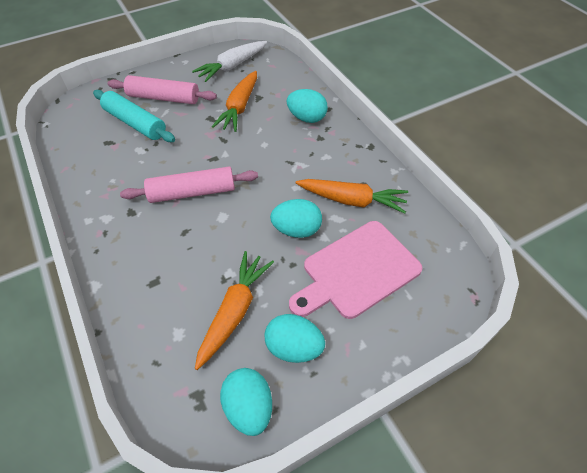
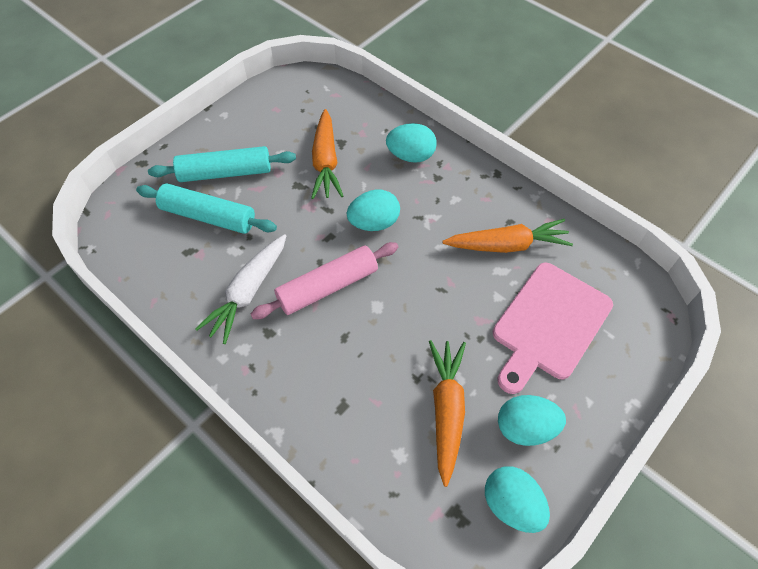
camera: 20 degrees left, 5 degrees up
(164, 98) = (225, 172): pink rolling pin -> turquoise rolling pin
(232, 66) = (288, 108): white carrot -> white carrot (248, 292)
(297, 230) = (466, 297): turquoise egg -> turquoise egg (374, 223)

